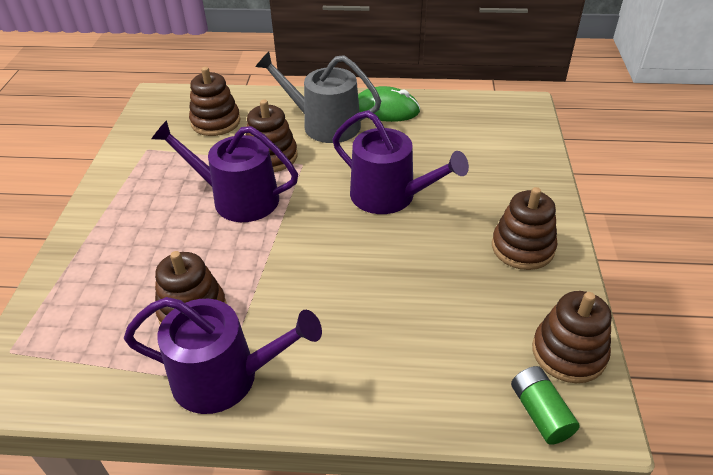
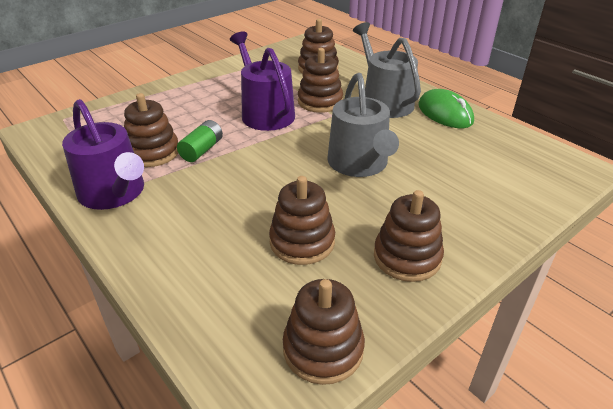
camera: 45 degrees right, 5 degrees down
(390, 196) = (359, 164): purple watering can -> grey watering can
(446, 291) = (302, 242): none -> brown stacking toy
(540, 413) = (235, 364): green battery -> green battery (202, 150)

